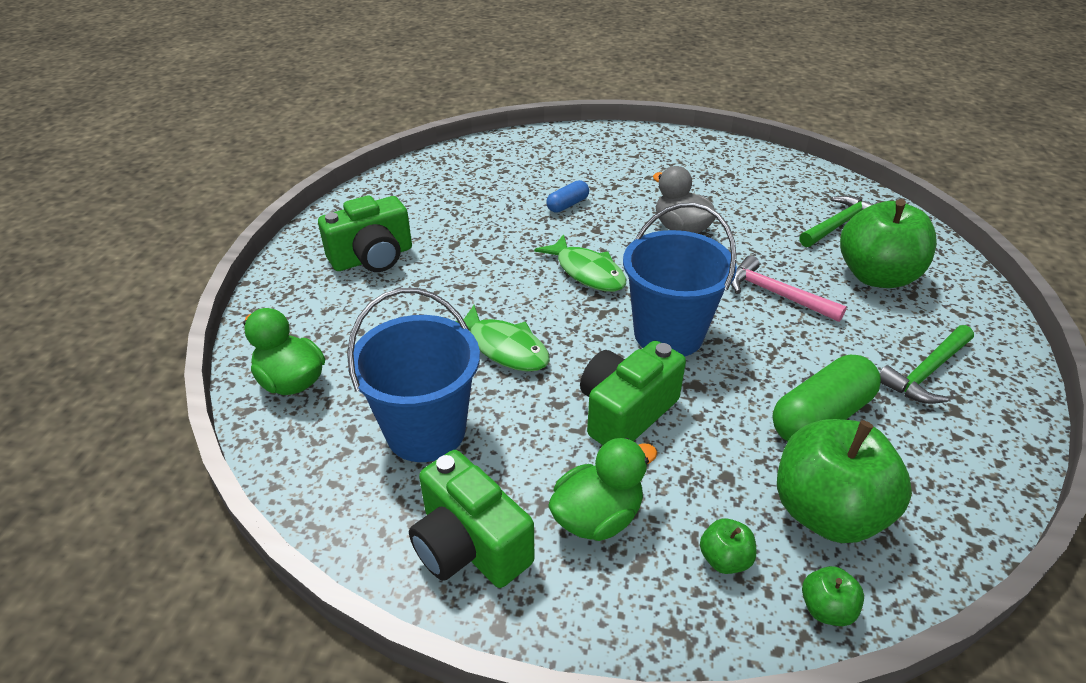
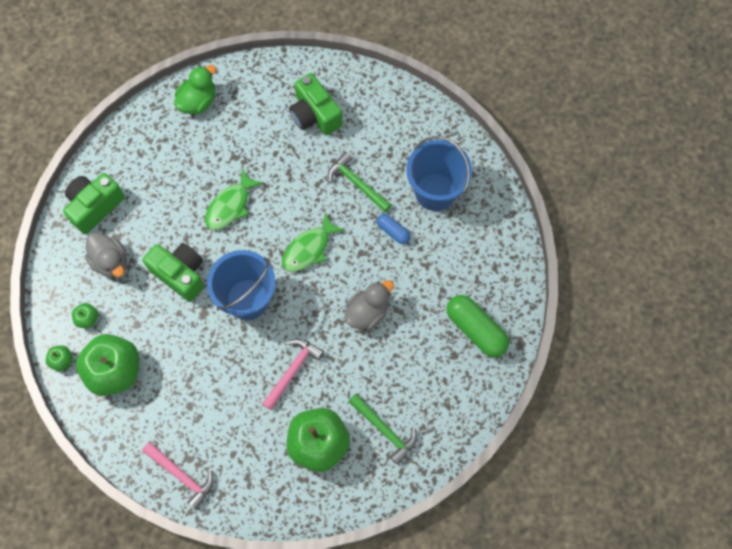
camera: 85 degrees right, 30 degrees up
(426, 431) = (164, 175): blue bucket -> blue bucket (435, 191)
(597, 517) = (111, 261): green duck -> grey duck
(820, 416) = (180, 379): green capsule -> green capsule (476, 329)
(926, 372) = (219, 450): green hammer -> green hammer (356, 183)
(988, 418) = (182, 475): none -> pink hammer

